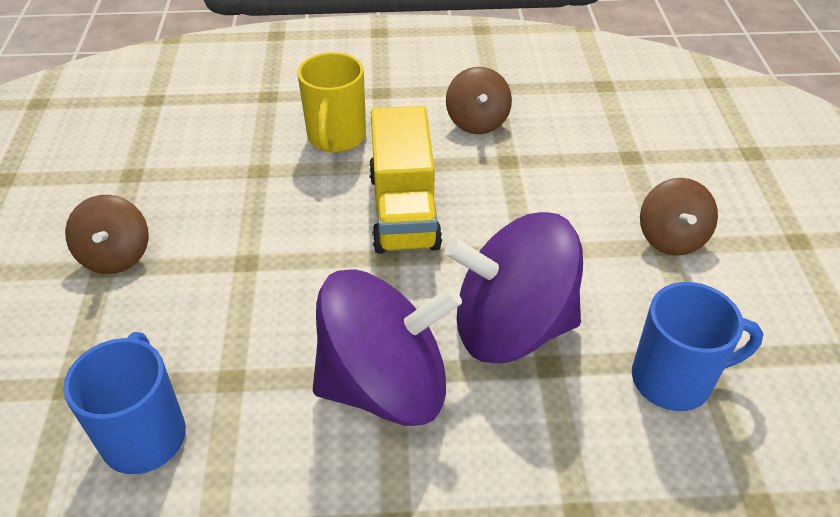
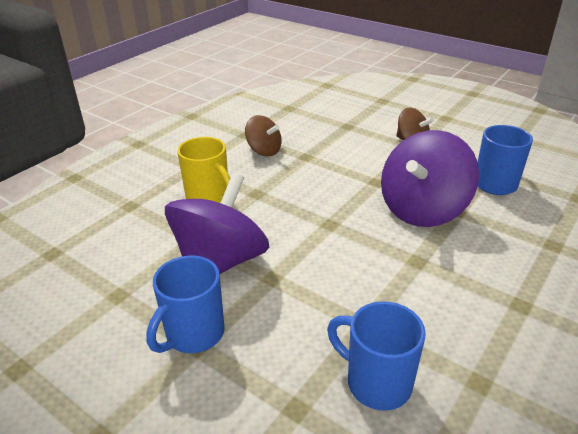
camera: 50 degrees left, 10 degrees down
(116, 256) = (193, 334): brown spinning top -> blue mug
(385, 385) = (424, 266): purple spinning top -> purple spinning top (220, 261)
(403, 210) = (301, 203): yellow truck -> none

